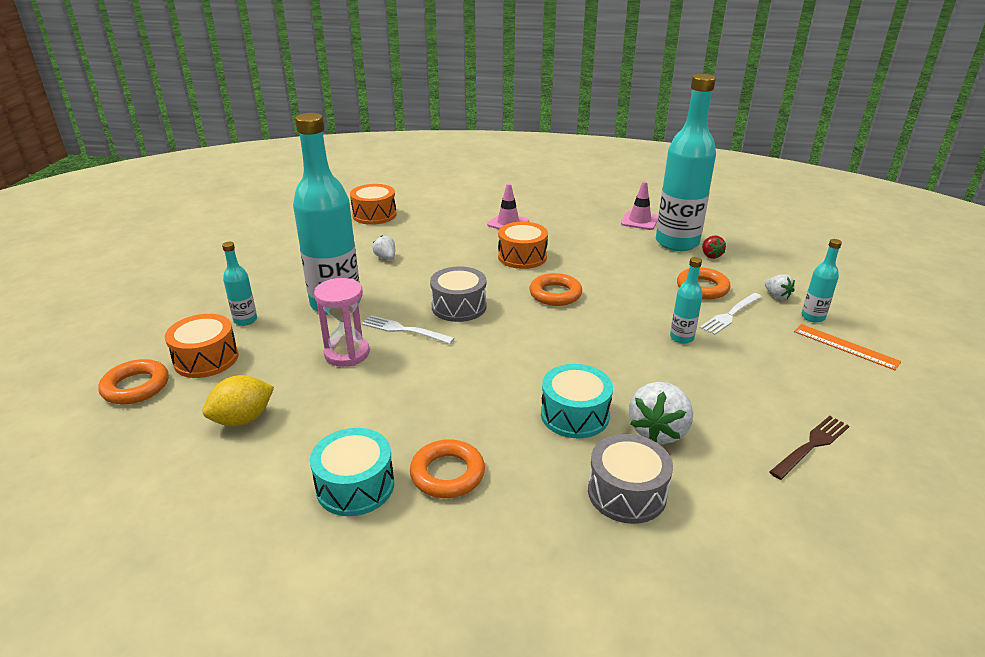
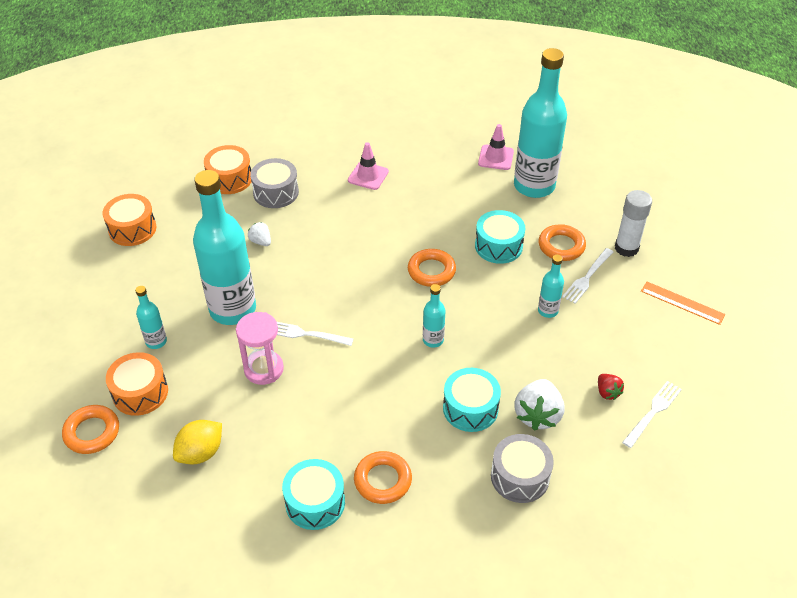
camera: 10 degrees left, 15 degrees up
(459, 306) = (347, 298): grey drum -> grey drum (276, 192)
(522, 257) = (391, 224): orange drum -> orange drum (132, 229)
(632, 282) = (498, 246): none -> turquoise drum
(710, 255) = (566, 201): red strawberry -> red strawberry (607, 392)
(777, 296) = (626, 248): white strawberry -> white glue stick
(811, 445) = (653, 412): brown fork -> white fork
(813, 317) = (656, 271): turquoise bottle -> turquoise bottle (433, 340)

